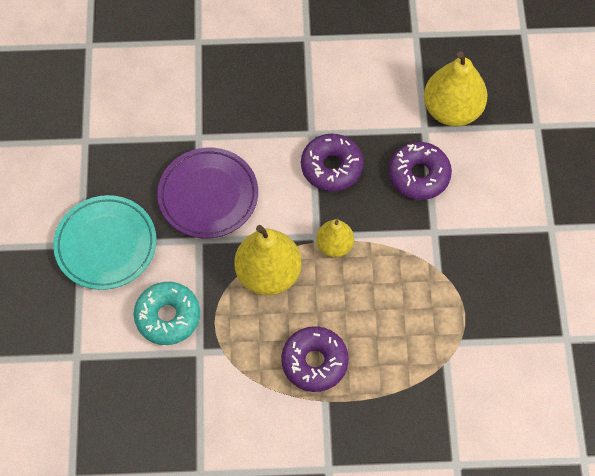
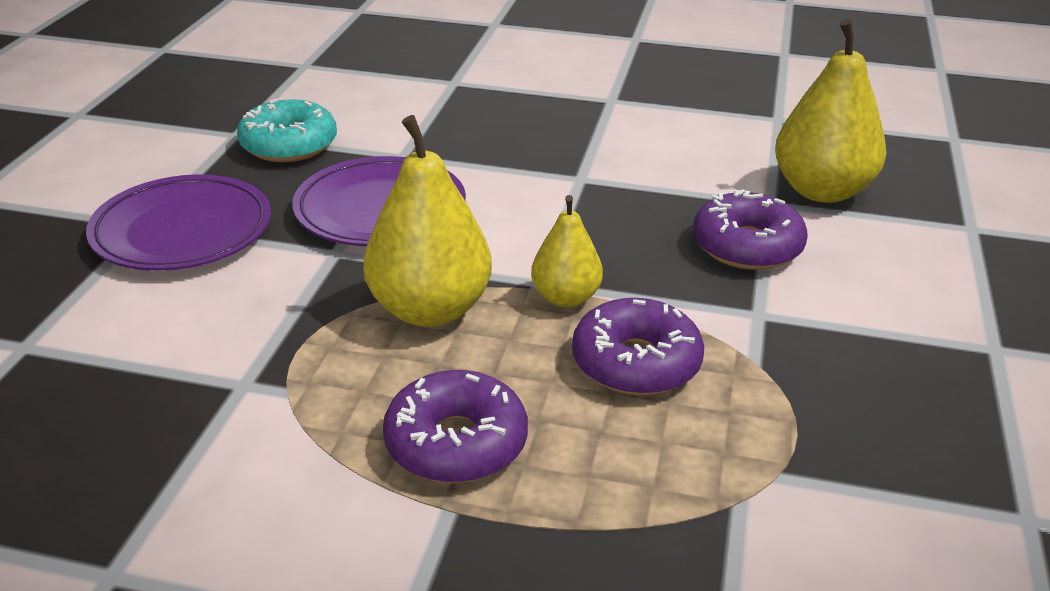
camera: 15 degrees right, 30 degrees down
(106, 245) = (182, 231): turquoise plate -> purple plate
(168, 316) = (219, 328): turquoise donut -> turquoise donut (289, 145)
(331, 167) = (598, 214): purple donut -> purple donut (636, 363)

